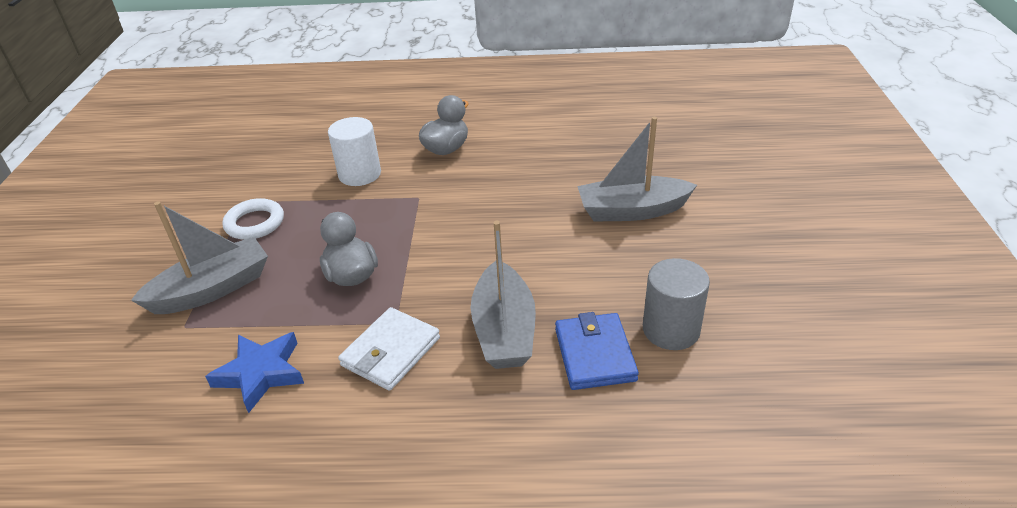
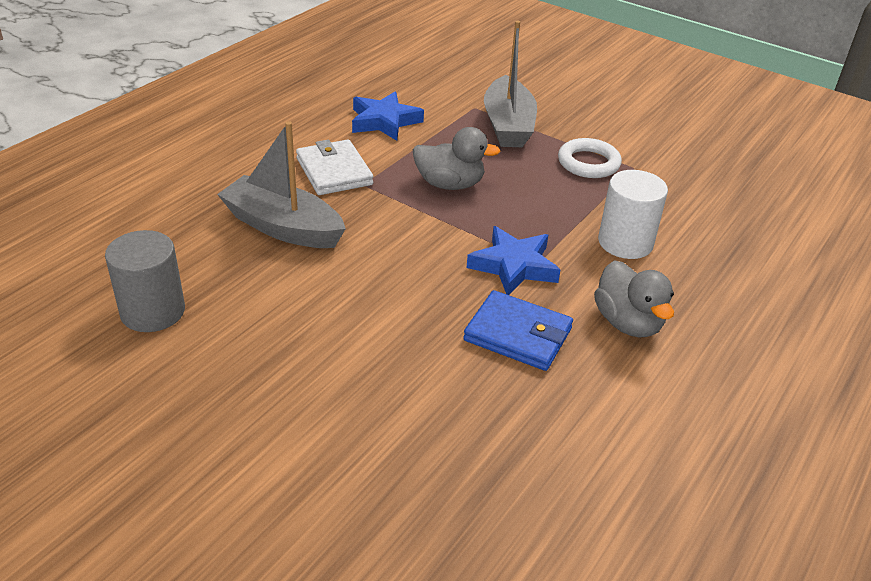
camera: 120 degrees right, 0 degrees up
(433, 203) = (514, 266): none -> blue star
(594, 354) = (193, 256): blue wallet -> blue wallet (518, 334)
(632, 210) = (334, 400): grey boat -> none

